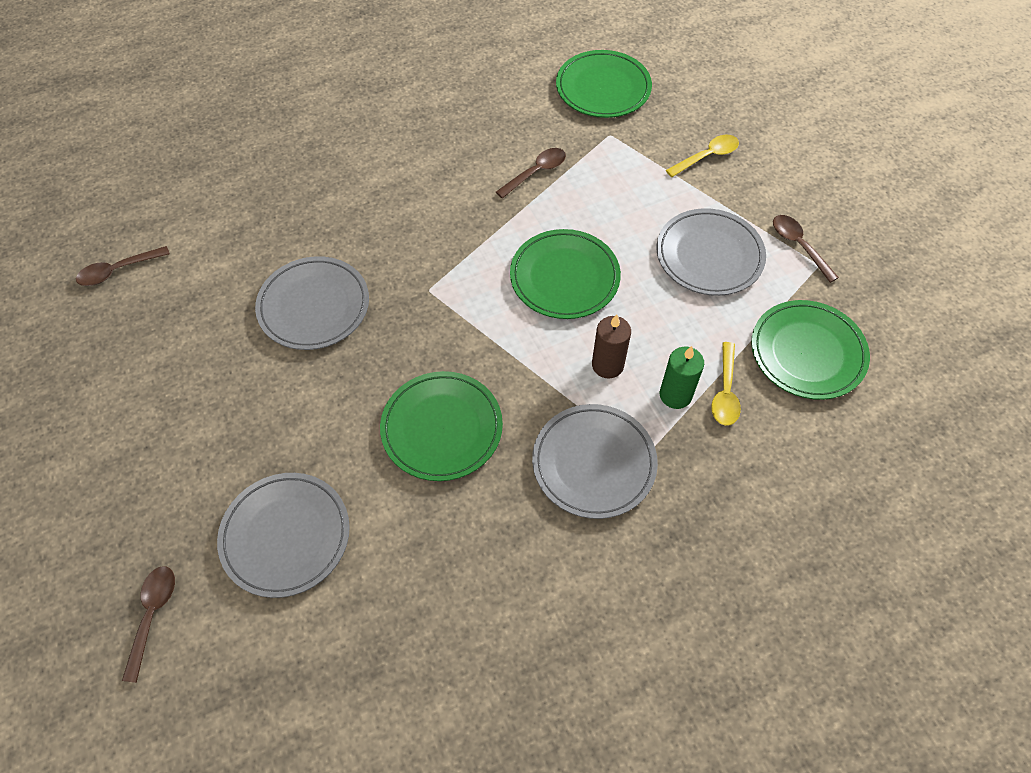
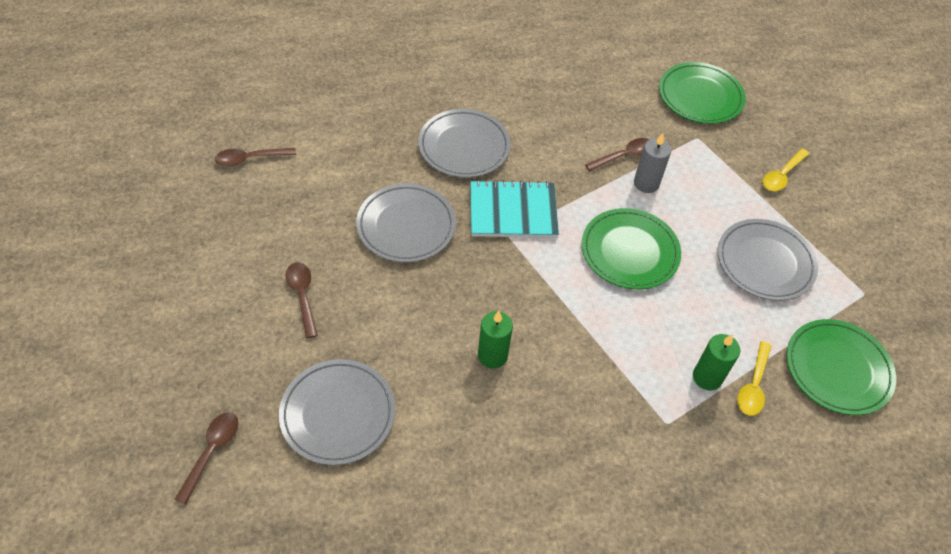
camera: 10 degrees right, 5 degrees down
(428, 262) = (513, 211): none -> turquoise notebook
(442, 428) = (492, 355): green plate -> green candle
(566, 198) = (646, 183): none -> grey candle
(594, 463) = (620, 419): grey plate -> grey plate (464, 147)
(607, 365) = (651, 336): brown candle -> none
(707, 156) = (782, 175): yellow spoon -> yellow spoon turned 150 degrees clockwise
(799, 246) = (850, 272): brown spoon -> brown spoon (302, 296)

